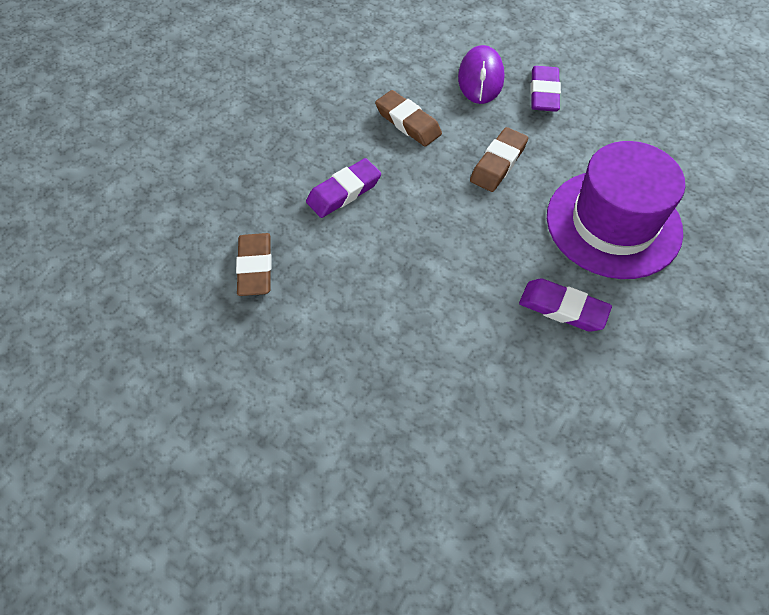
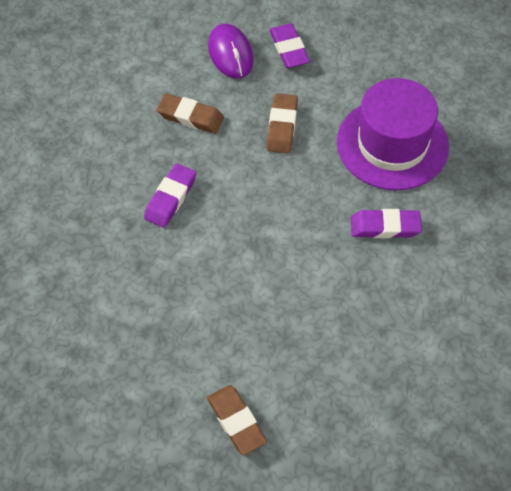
camera: 25 degrees left, 0 degrees up
(255, 267) = (134, 289): brown eraser -> brown eraser (236, 422)

